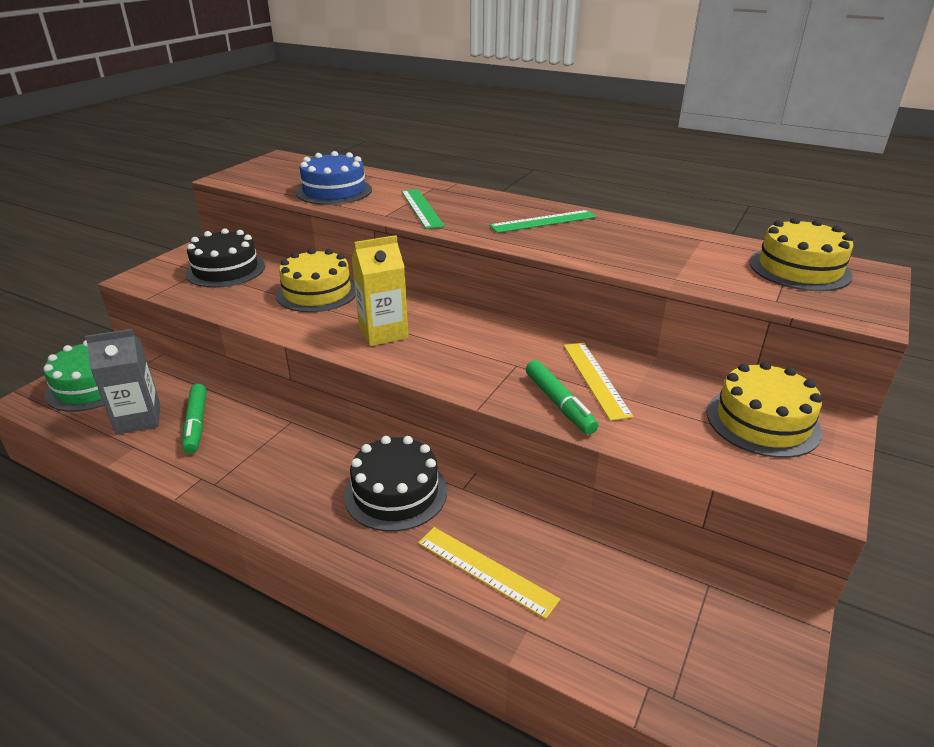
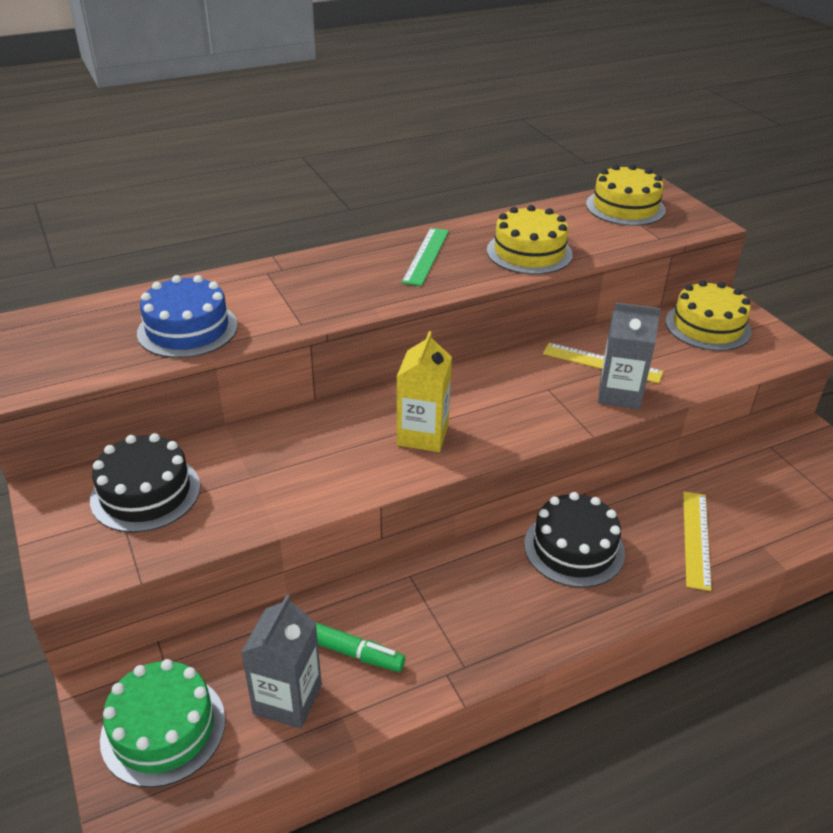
camera: 55 degrees left, 5 degrees up
(317, 292) = (290, 445): yellow cake -> yellow cake (529, 252)
(421, 208) = (312, 299): green ruler -> none
(486, 570) = (696, 539): yellow ruler -> yellow ruler turned 60 degrees counterclockwise
(559, 403) = (619, 394): green marker -> grey carton

